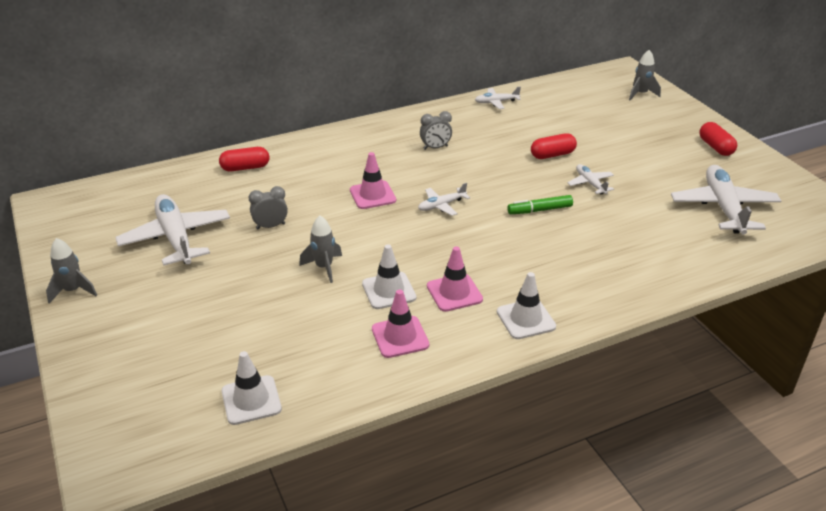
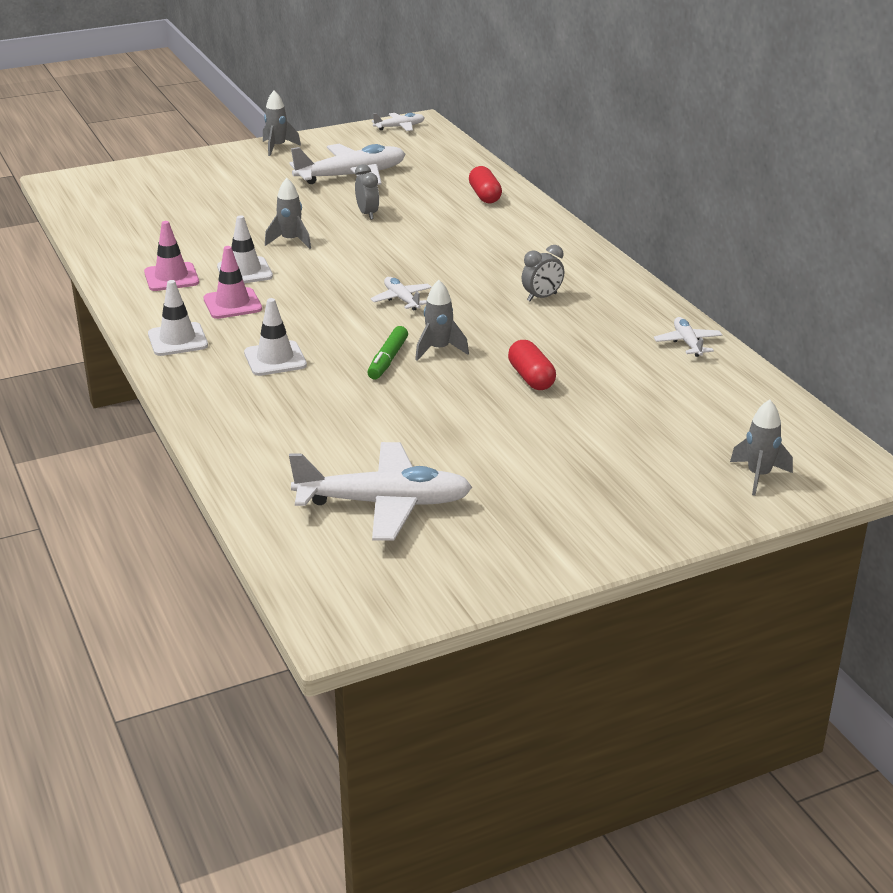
camera: 90 degrees right, 5 degrees down
(251, 400) = (113, 221): white traffic cone -> white traffic cone (275, 359)
(372, 195) = (426, 261): pink traffic cone -> none
(435, 148) = (542, 297): grey clock -> grey clock turned 105 degrees counterclockwise
(520, 189) = (439, 349): none -> grey rocket
(539, 210) = (388, 360): green marker -> green marker turned 150 degrees counterclockwise
(590, 183) = (452, 400): white plane -> white plane (399, 127)
(715, 147) = (571, 527): red capsule -> none

